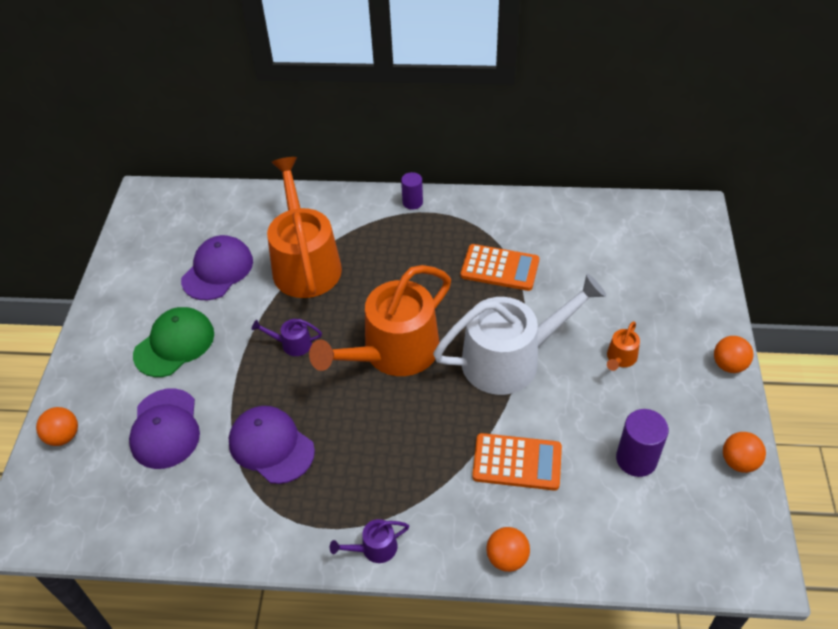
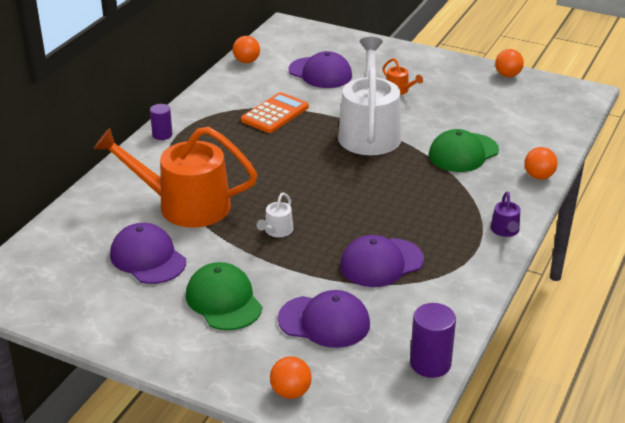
camera: 70 degrees left, 15 degrees down
(292, 344) = (277, 231): purple watering can -> white watering can
(394, 352) = (324, 181): orange watering can -> none
(517, 462) = (463, 153): orange calculator -> green cap
(610, 275) = (320, 73): none -> purple cap
(636, 459) = (486, 108): purple cylinder -> purple cylinder (430, 363)
(728, 365) = (431, 56): orange ball -> orange ball (246, 61)

